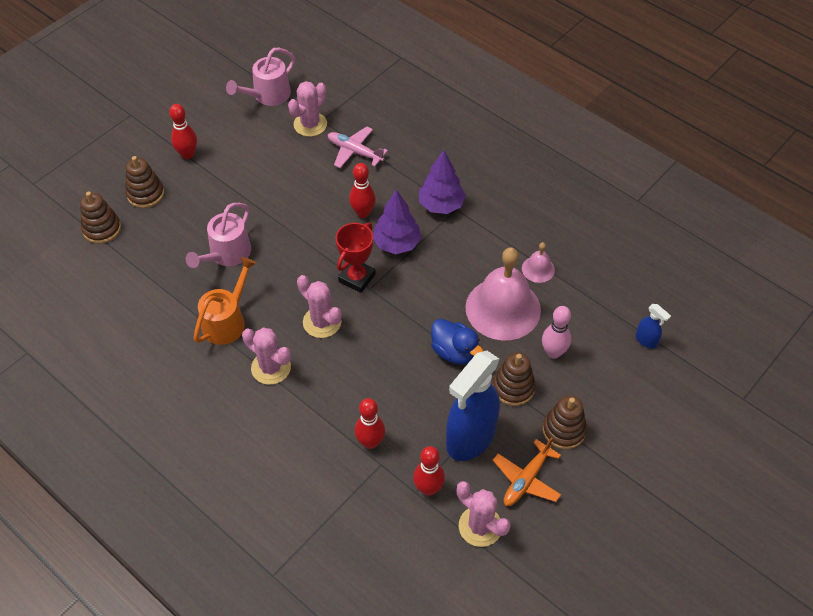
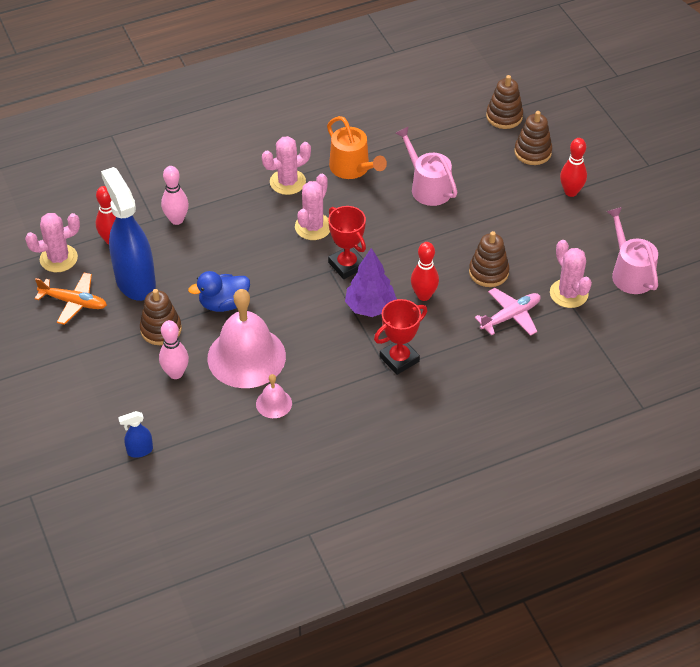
camera: 115 degrees right, 5 degrees down
(322, 322) = (313, 227): pink cactus -> pink cactus turned 45 degrees counterclockwise
(370, 442) = (176, 220): red bowling pin -> pink bowling pin
(441, 205) = (399, 359): purple tree -> red trophy
(526, 479) = (74, 302): orange plane -> orange plane turned 135 degrees clockwise
(564, 430) = (97, 346): brown stacking toy -> brown stacking toy (488, 272)

